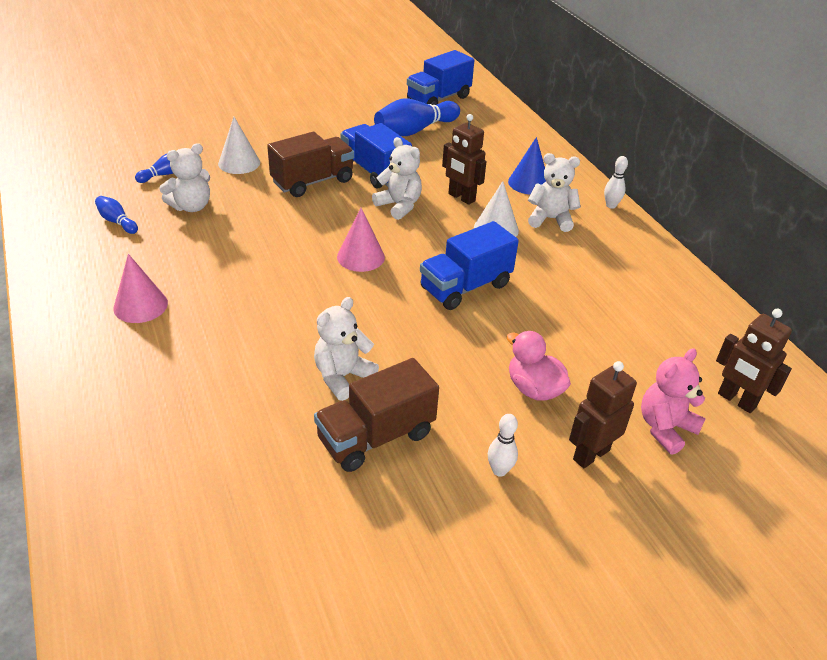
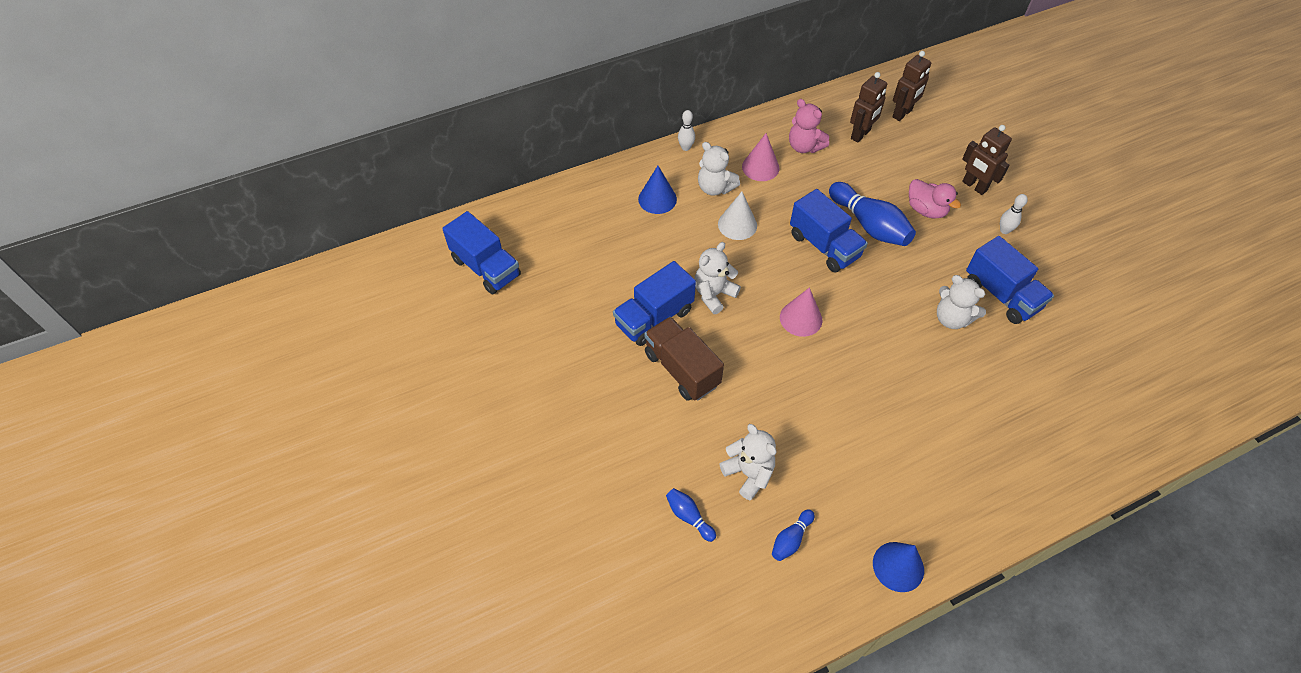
camera: 90 degrees left, 15 degrees up
(56, 279) = (898, 566): none -> blue cone
(140, 305) = (914, 478): pink cone -> pink cone (760, 167)
(239, 163) = (653, 444): white cone -> none
(376, 437) = (1001, 295): brown truck -> blue truck
(414, 130) = (563, 287): blue bowling pin -> blue bowling pin (869, 225)
(461, 197) = (691, 248): brown robot -> brown robot (860, 135)
(534, 389) = (926, 210): pink duck -> pink duck turned 90 degrees counterclockwise
(550, 219) = (715, 188): white teddy bear -> white teddy bear turned 60 degrees counterclockwise
(665, 428) = (939, 149): pink teddy bear -> pink teddy bear (804, 146)

